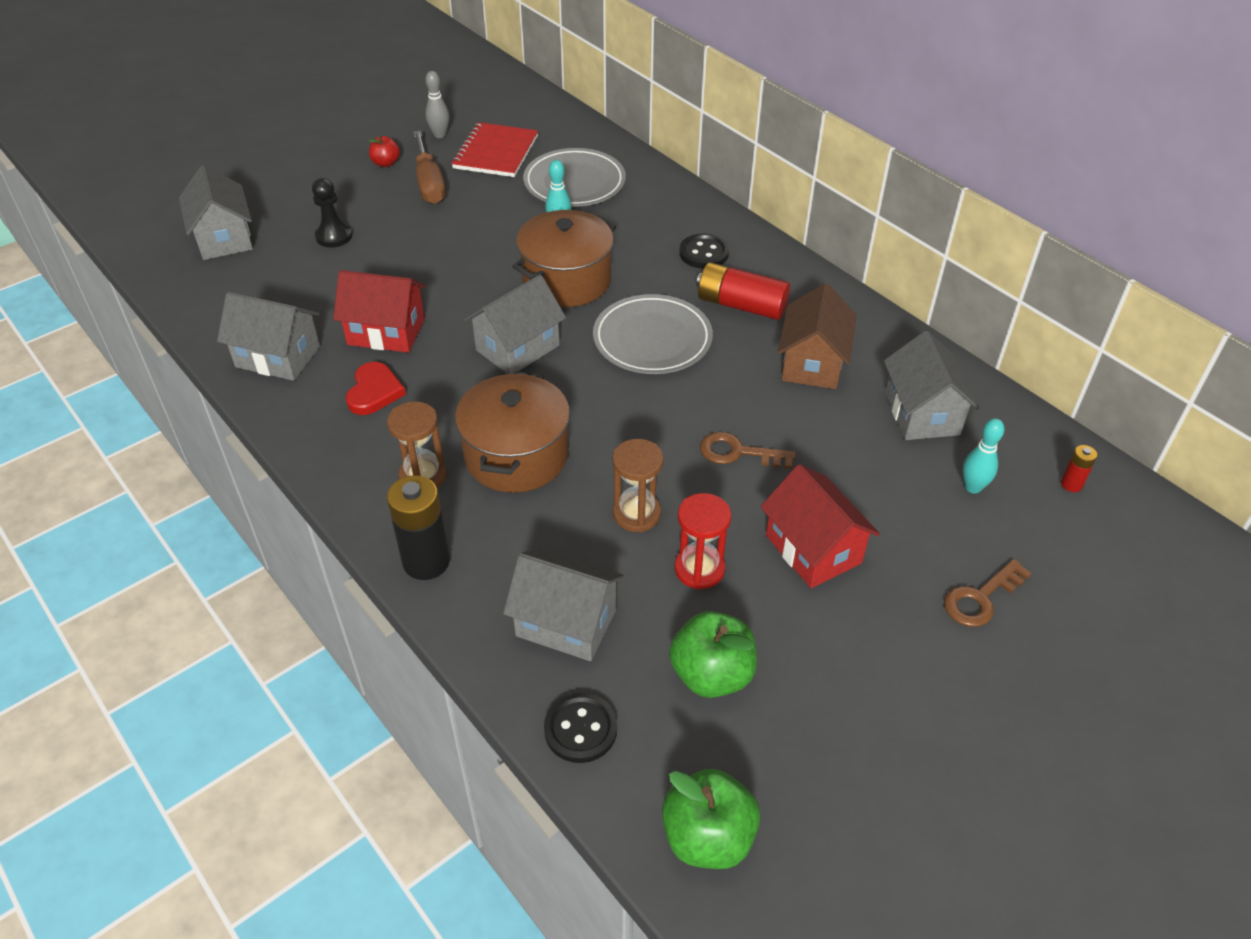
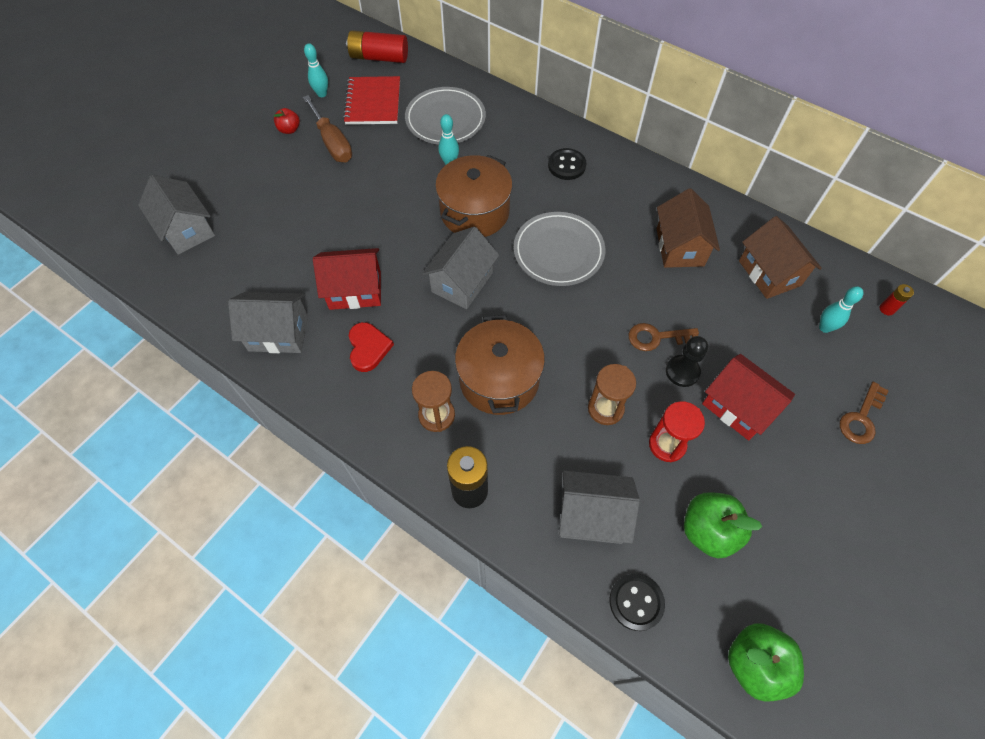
camera: 15 degrees left, 15 degrees up
(334, 236) = (276, 209): black pawn -> black pawn (682, 371)
(440, 135) = (322, 94): grey bowling pin -> turquoise bowling pin
(741, 305) = (611, 207): red battery -> red battery (379, 57)
(922, 413) = (769, 273): grey house -> brown house

